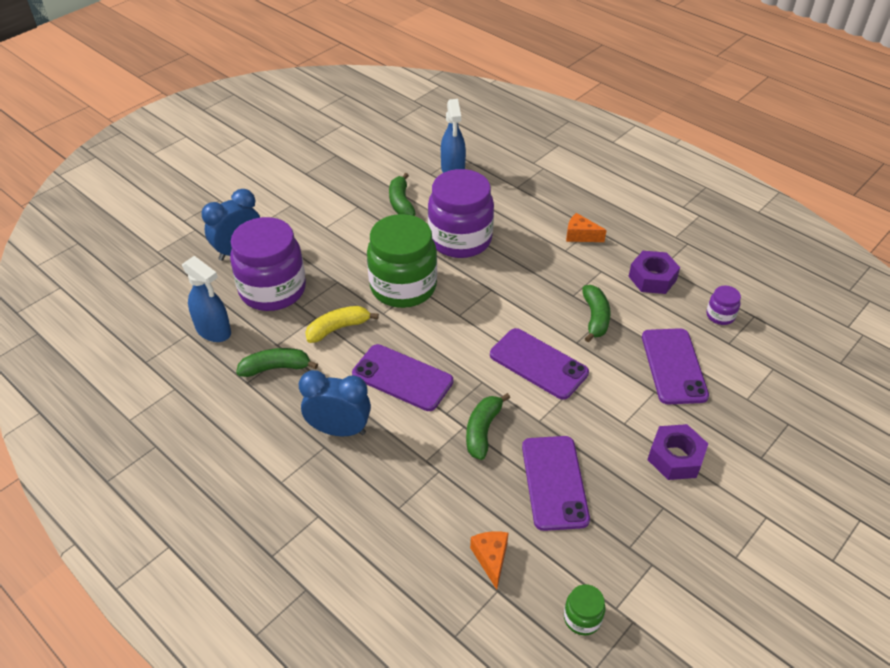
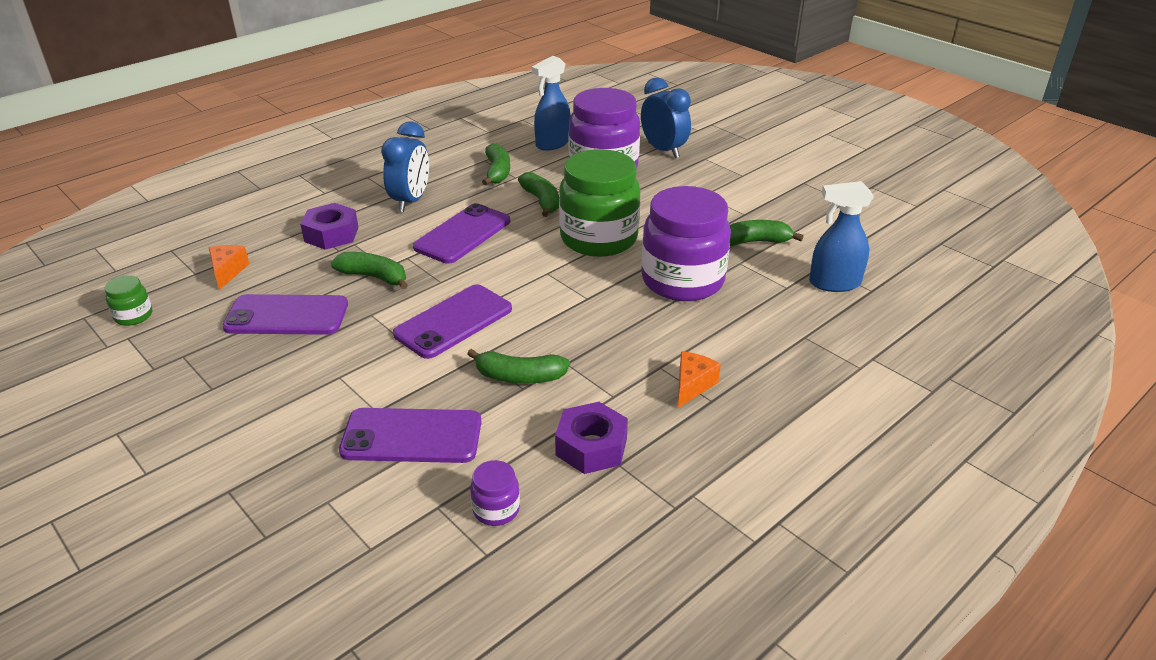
camera: 95 degrees right, 10 degrees down
(338, 328) = (542, 201): yellow banana -> green banana
(491, 558) = (227, 272): orange cheese -> orange cheese turned 90 degrees counterclockwise
(675, 458) = (269, 410): purple nut -> purple nut (331, 234)

